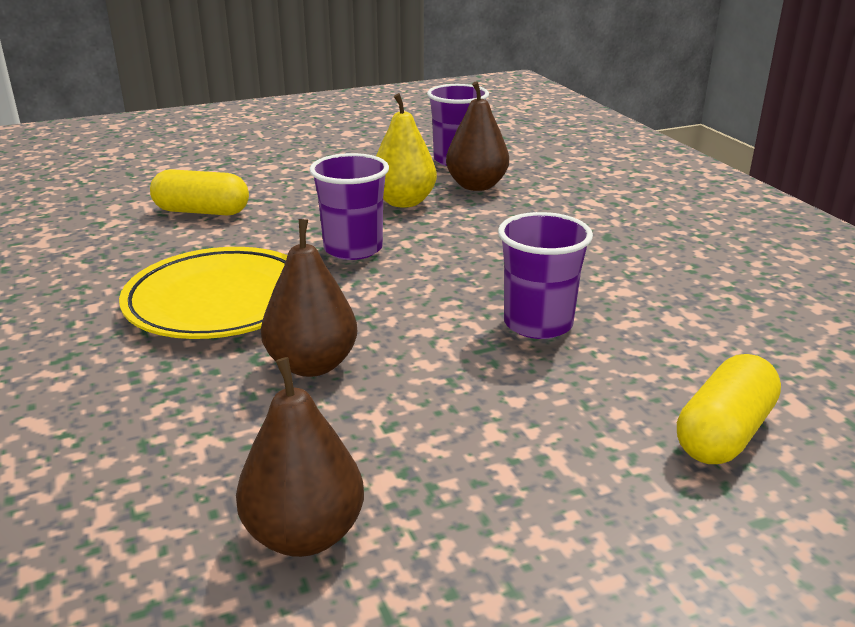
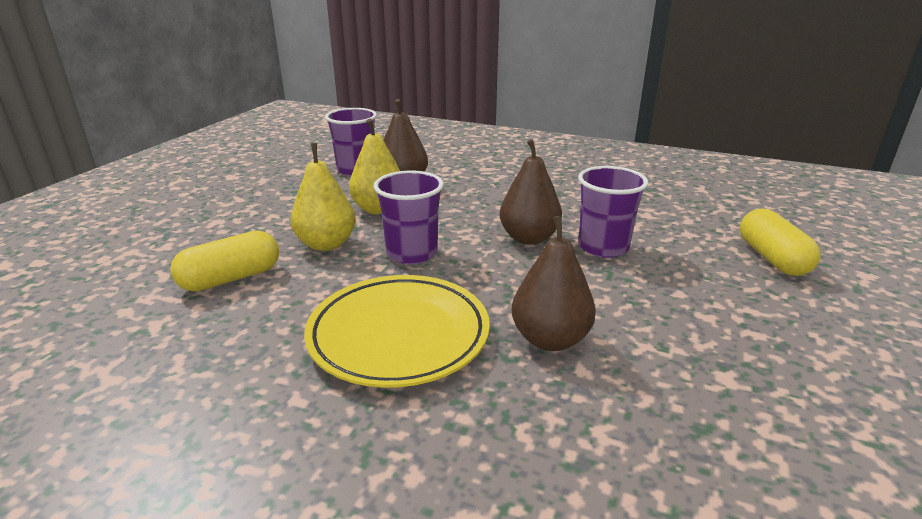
camera: 45 degrees left, 0 degrees up
(304, 534) = (765, 438): brown pear -> brown pear (529, 238)
(307, 214) = (326, 244): none -> yellow pear

